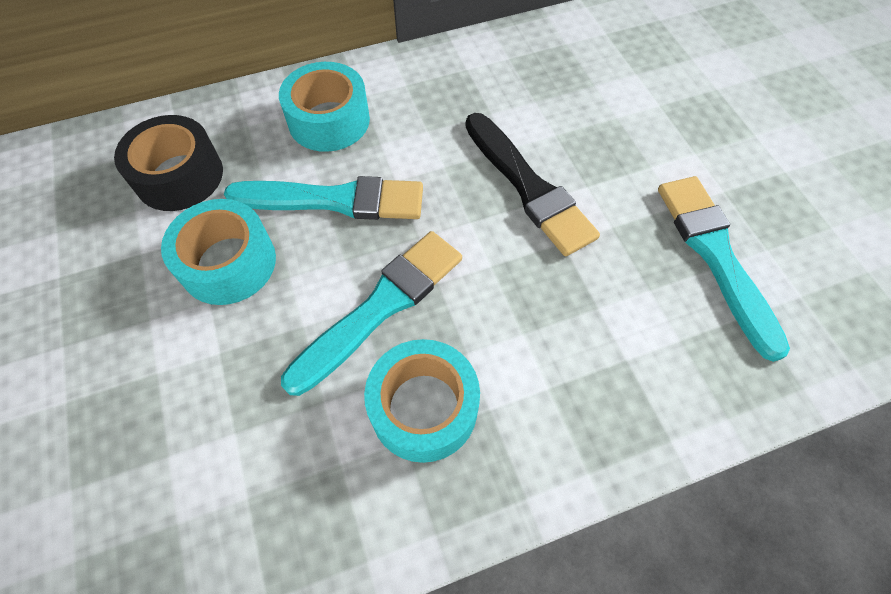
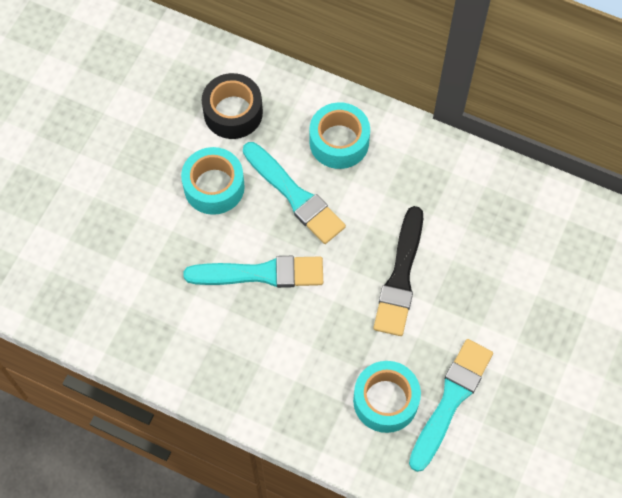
camera: 45 degrees right, 5 degrees up
(424, 407) = (233, 337): turquoise tape -> turquoise tape (385, 400)

